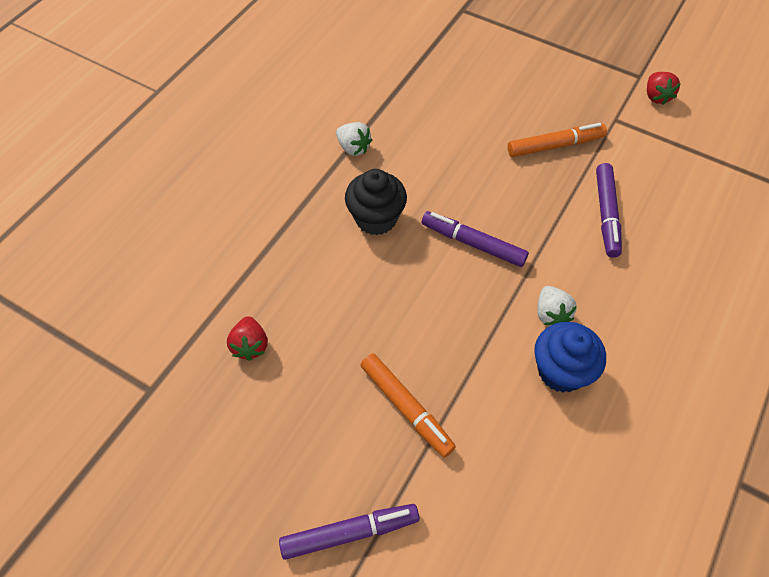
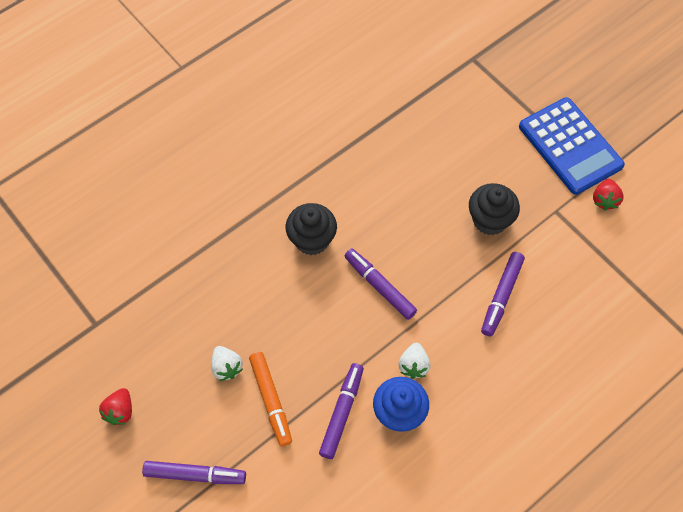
camera: 20 degrees right, 5 degrees up
(250, 345) = (177, 314): red strawberry -> red strawberry (120, 411)
(353, 148) = (320, 170): white strawberry -> white strawberry (226, 367)
(496, 393) = (341, 412): none -> purple marker
(555, 145) = (490, 220): orange marker -> black cupcake
(596, 59) = (570, 146): none -> blue calculator

